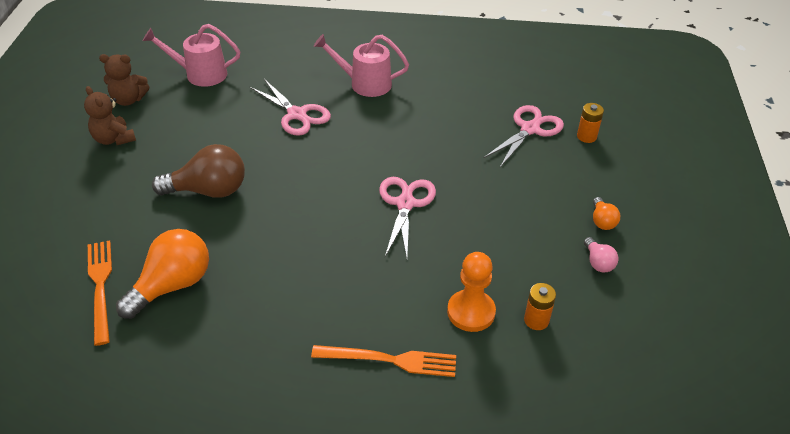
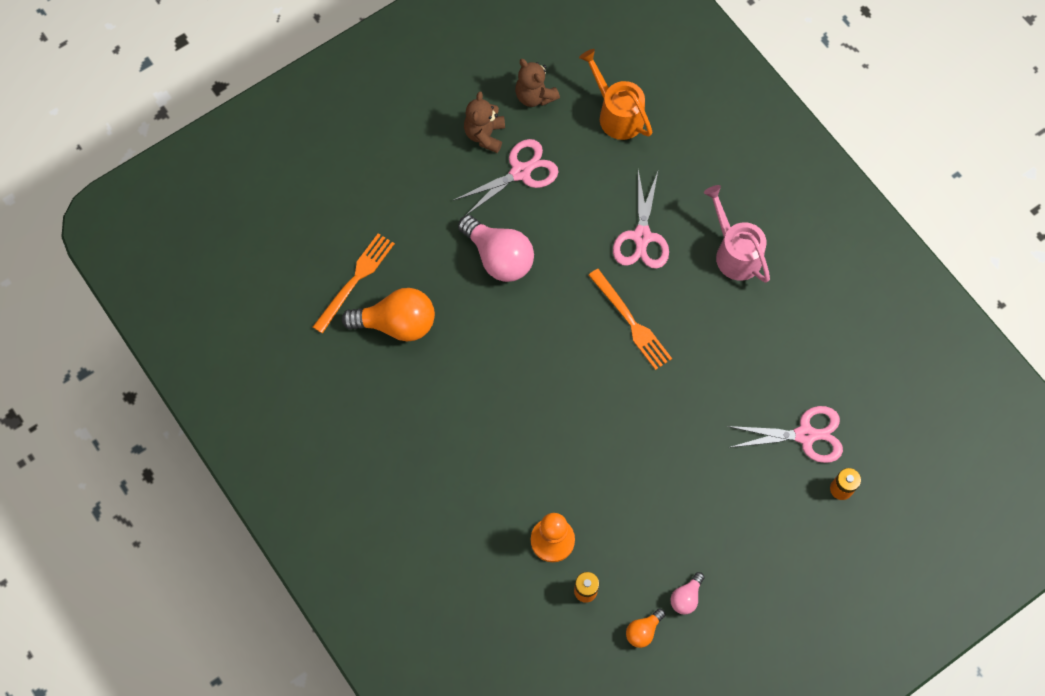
camera: 50 degrees right, 25 degrees up
(200, 74) = (617, 114): pink watering can -> orange watering can
(209, 191) = (499, 257): brown light bulb -> pink light bulb
(389, 360) = (463, 519): orange fork -> orange fork (630, 322)
(405, 204) = (618, 409): pink scissors -> pink scissors (520, 172)
(602, 221) = (738, 571): orange light bulb -> orange light bulb (643, 631)

